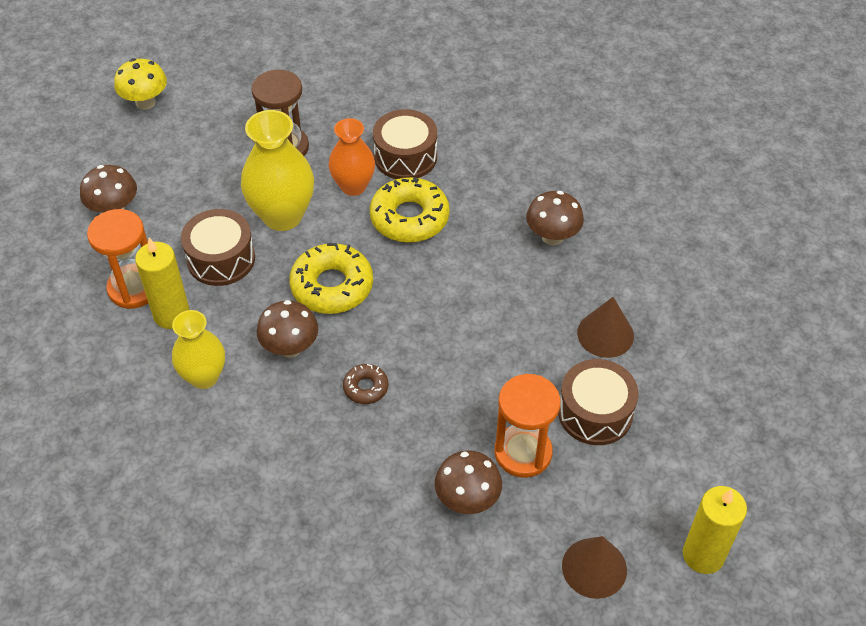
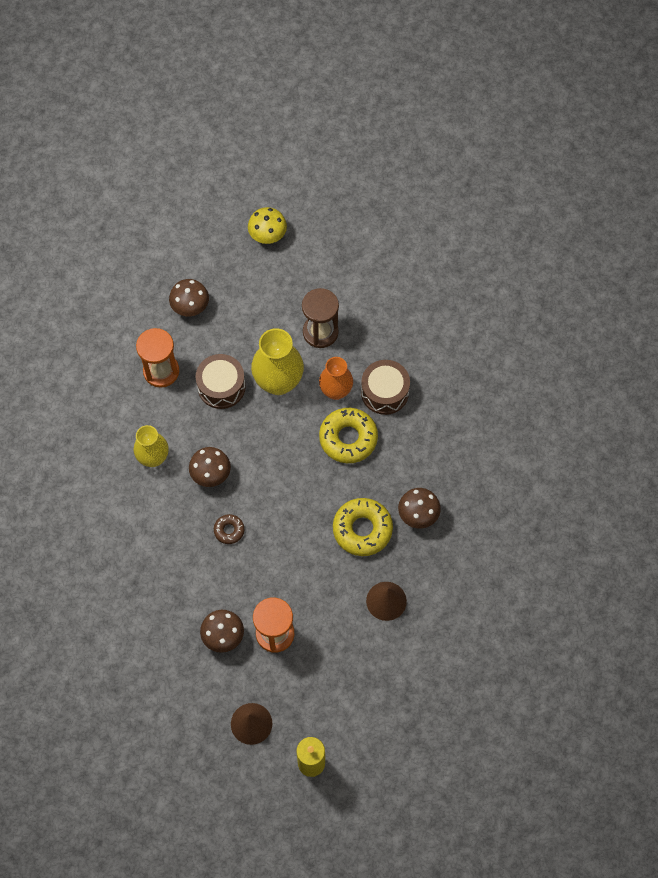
camera: 40 degrees right, 15 degrees up
(172, 315) = (167, 404): yellow candle -> none
(332, 286) = (265, 452): yellow donut -> yellow donut (362, 529)
(595, 413) = (334, 642): brown drum -> none

